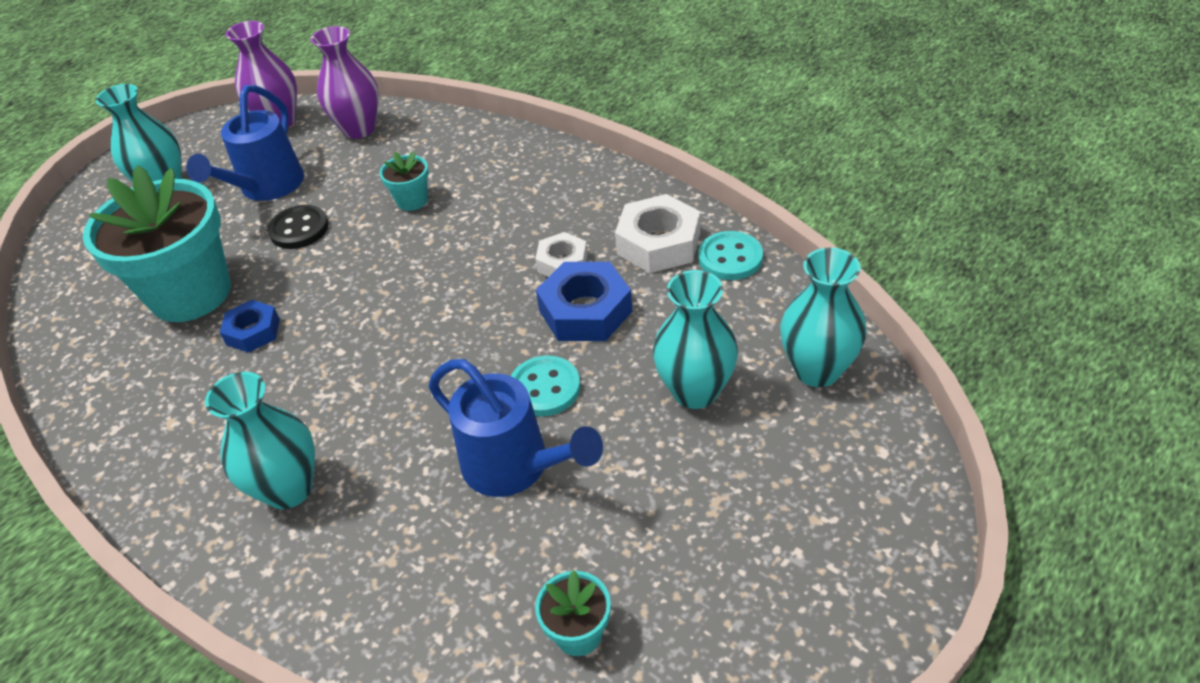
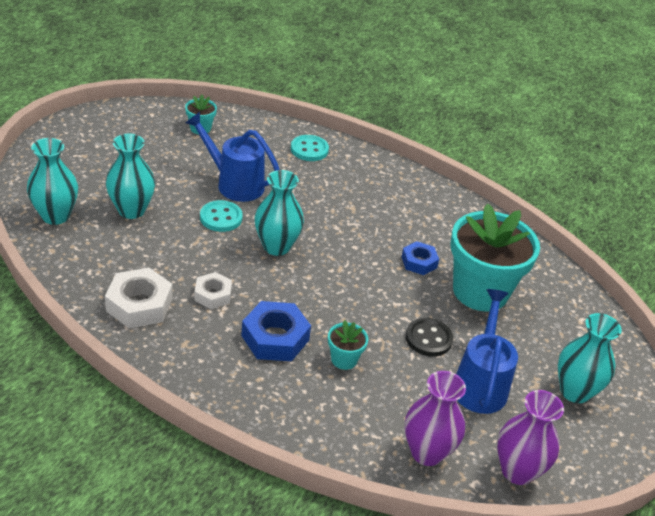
camera: 165 degrees right, 5 degrees down
(289, 489) = (352, 182): turquoise vase -> turquoise vase (276, 246)
(585, 311) = (196, 259): blue nut -> blue nut (275, 338)
(730, 258) = (88, 289): turquoise button -> turquoise button (309, 149)

